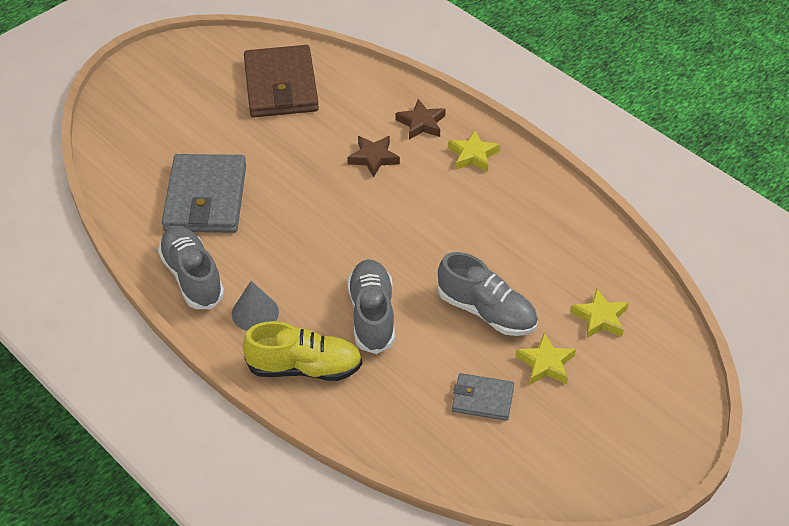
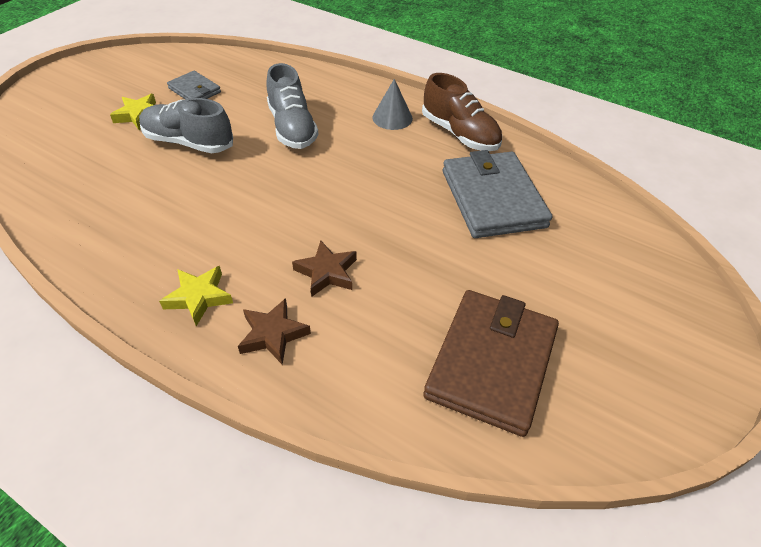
camera: 165 degrees right, 0 degrees up
(192, 277) = (459, 134): grey shoe -> brown shoe
(281, 86) = (491, 362): brown wallet -> brown wallet turned 45 degrees clockwise
(304, 368) = (337, 91): yellow shoe -> none
(482, 399) = (195, 90): grey wallet -> grey wallet turned 45 degrees clockwise
(600, 318) = (81, 151): yellow star -> none

